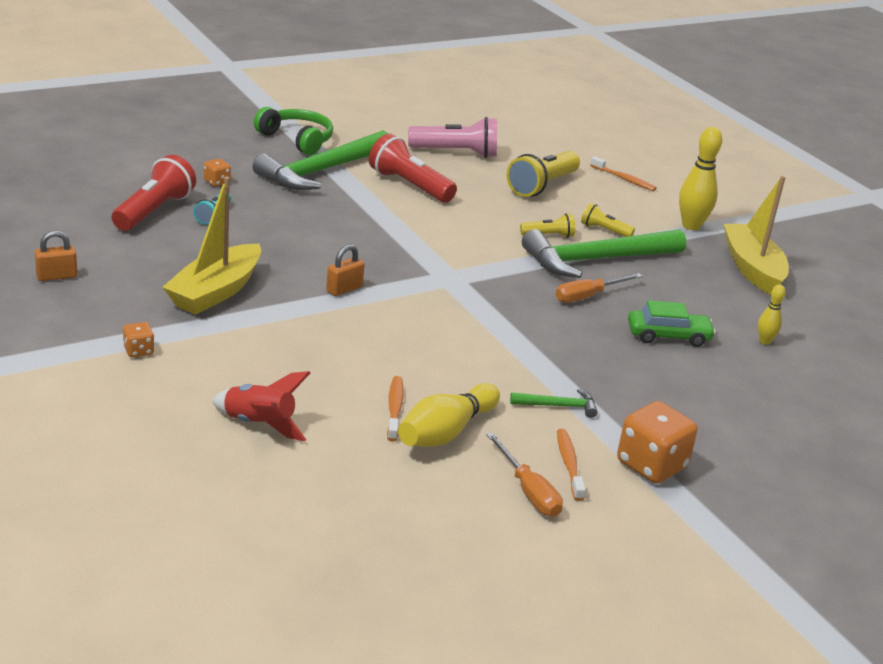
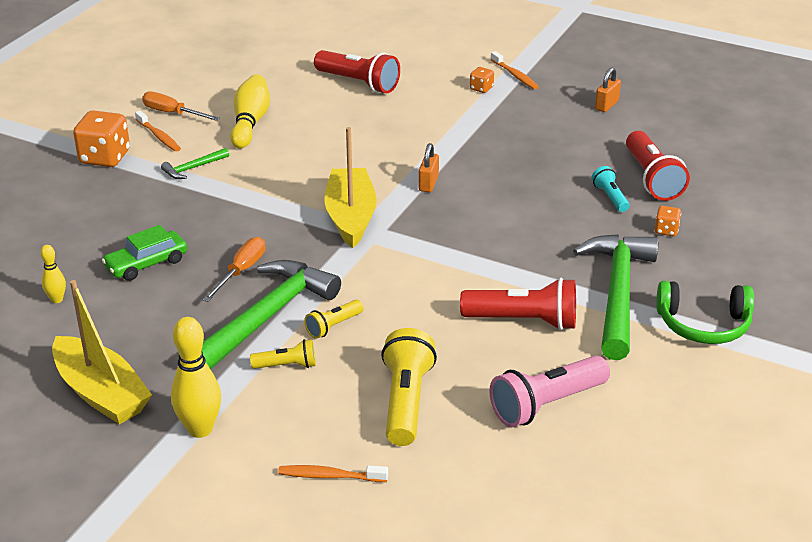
camera: 150 degrees right, 5 degrees up
(216, 292) = (503, 141): yellow boat -> yellow boat (350, 217)
(259, 424) = (358, 83): red rocket -> red flashlight
(394, 408) = (295, 122): orange toothbrush -> orange toothbrush (515, 75)

